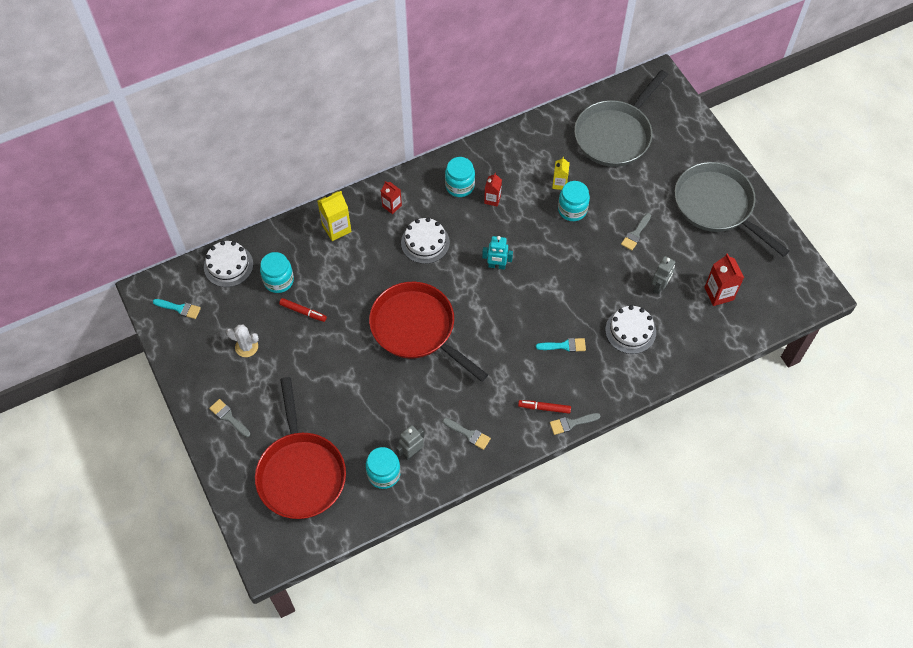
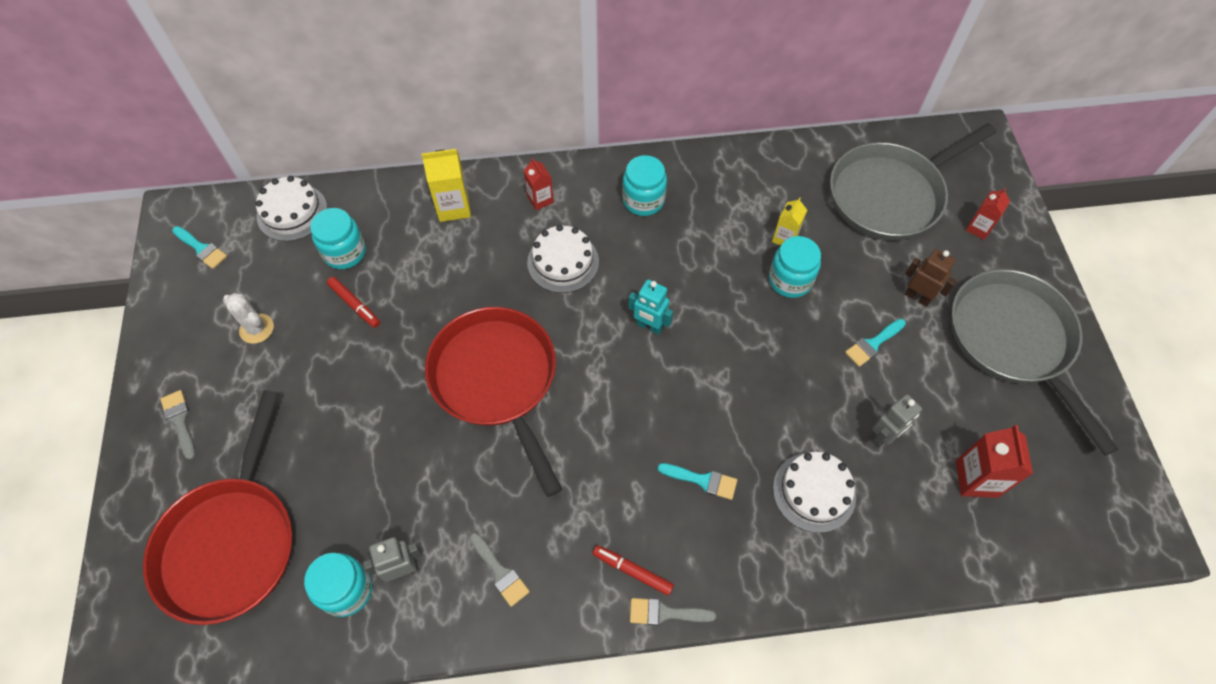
camera: 20 degrees right, 0 degrees up
(492, 199) = (681, 231): red carton -> red carton (978, 228)
(635, 234) = (873, 344): grey brush -> turquoise brush
(652, 196) = (917, 297): none -> brown robot

